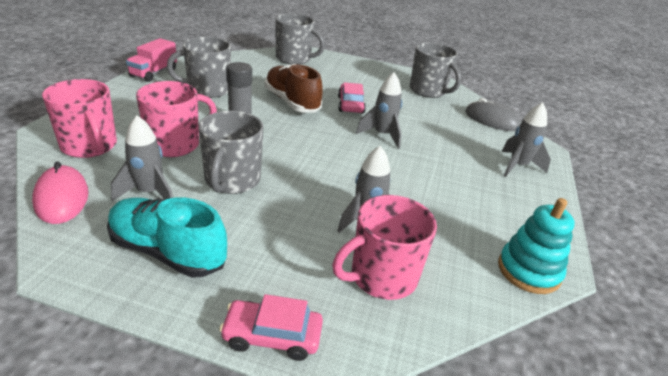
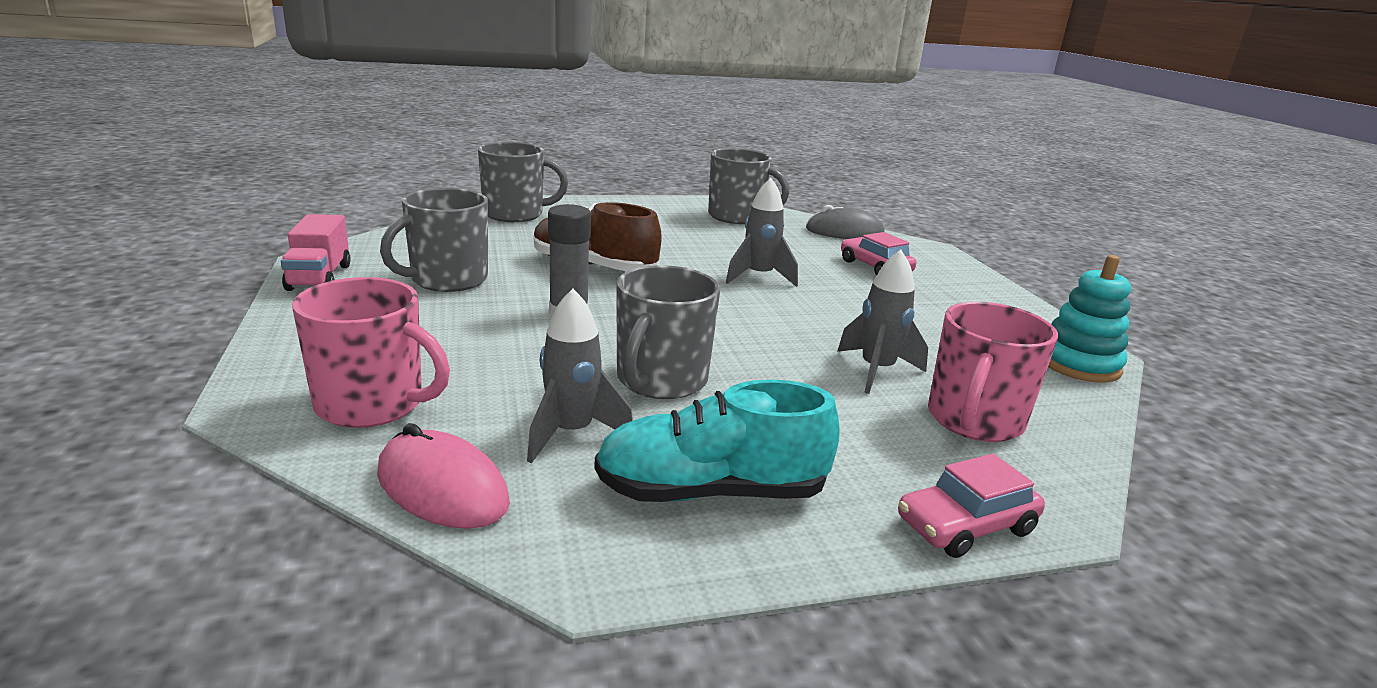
camera: 30 degrees left, 10 degrees down
(175, 144) = (511, 362): pink mug -> none
(232, 180) = (660, 380): grey mug -> grey mug turned 45 degrees clockwise
(350, 105) = (672, 253): pink car -> pink car (875, 267)
(517, 166) = (933, 271): grey rocket -> none

